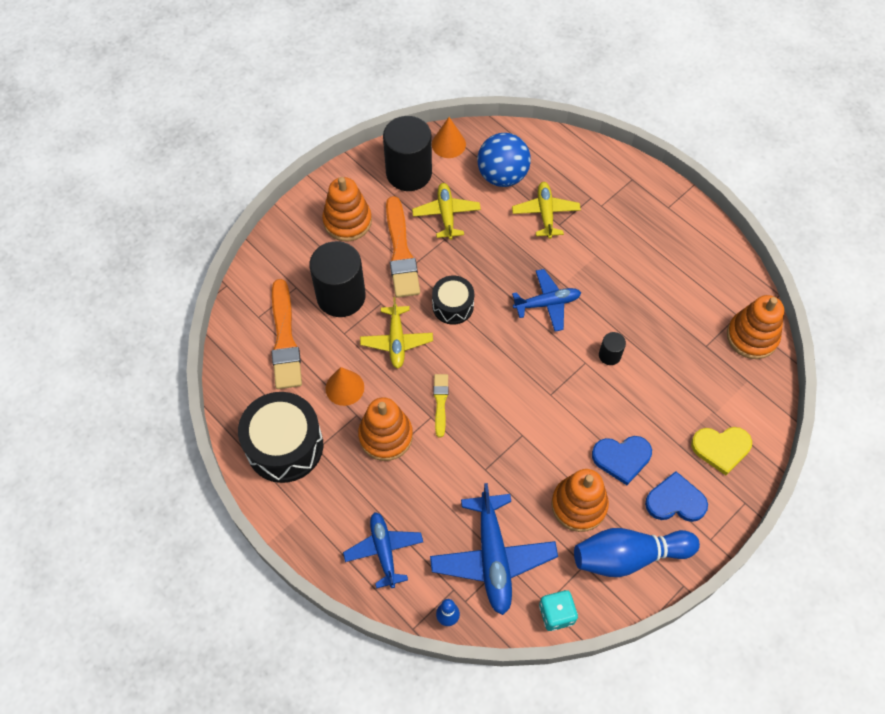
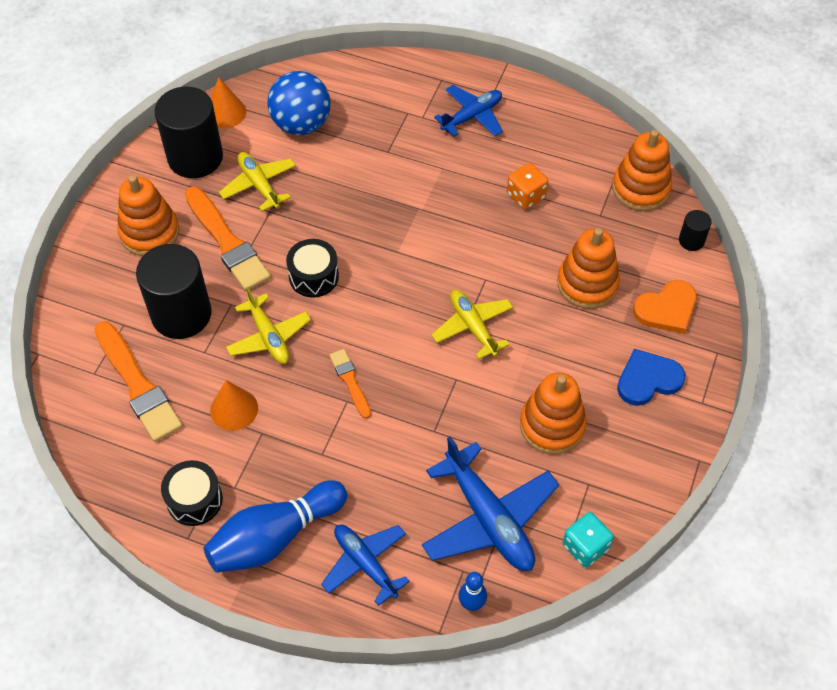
camera: 25 degrees left, 5 degrees down
(284, 446) = (194, 500): black drum -> black drum, size x0.58
(385, 436) = (306, 441): orange stacking toy -> orange stacking toy (587, 284)
(440, 402) = (350, 381): yellow brush -> orange brush
(545, 213) = (367, 145): yellow plane -> yellow plane (473, 327)
(547, 303) = (415, 235): blue plane -> blue plane (472, 116)
(609, 355) = (507, 262): black cylinder -> black cylinder (691, 240)
(622, 458) = (572, 360): blue heart -> none
(628, 556) = (629, 455): blue bowling pin -> blue bowling pin (274, 537)
(652, 305) = (526, 196): none -> orange dice
(721, 448) = (666, 309): yellow heart -> orange heart

